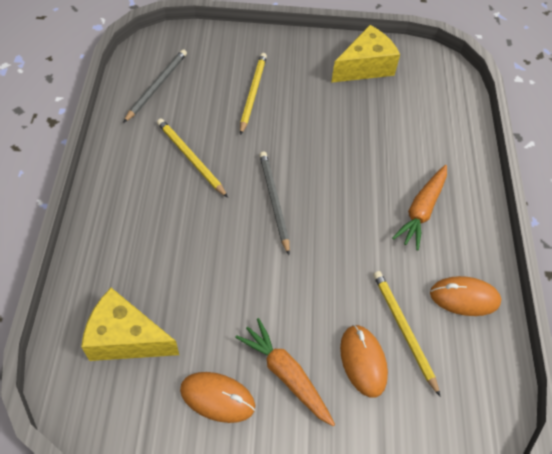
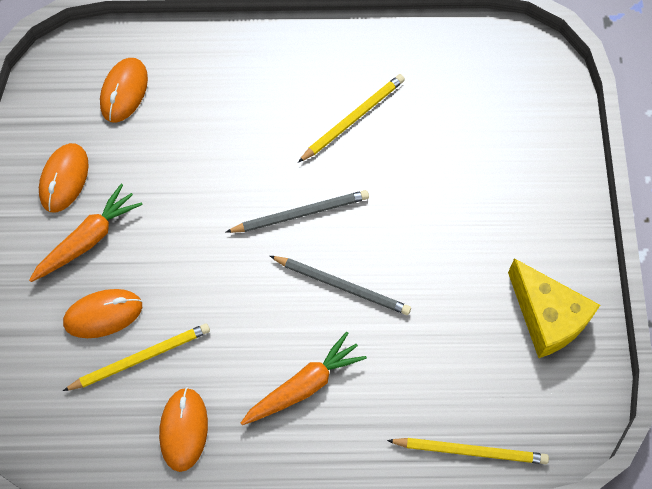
camera: 90 degrees right, 10 degrees up
(126, 338) = (124, 91): yellow cheese -> orange mouse
(157, 86) = (461, 67): grey pencil -> grey pencil (342, 286)
(253, 93) = (469, 176): yellow pencil -> yellow pencil (470, 451)
(421, 210) = (304, 385): orange carrot -> orange carrot turned 120 degrees clockwise

